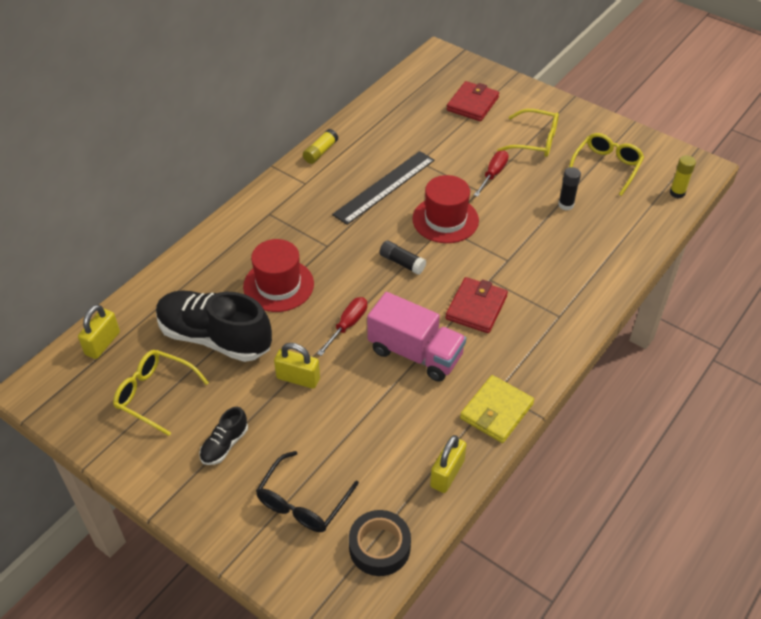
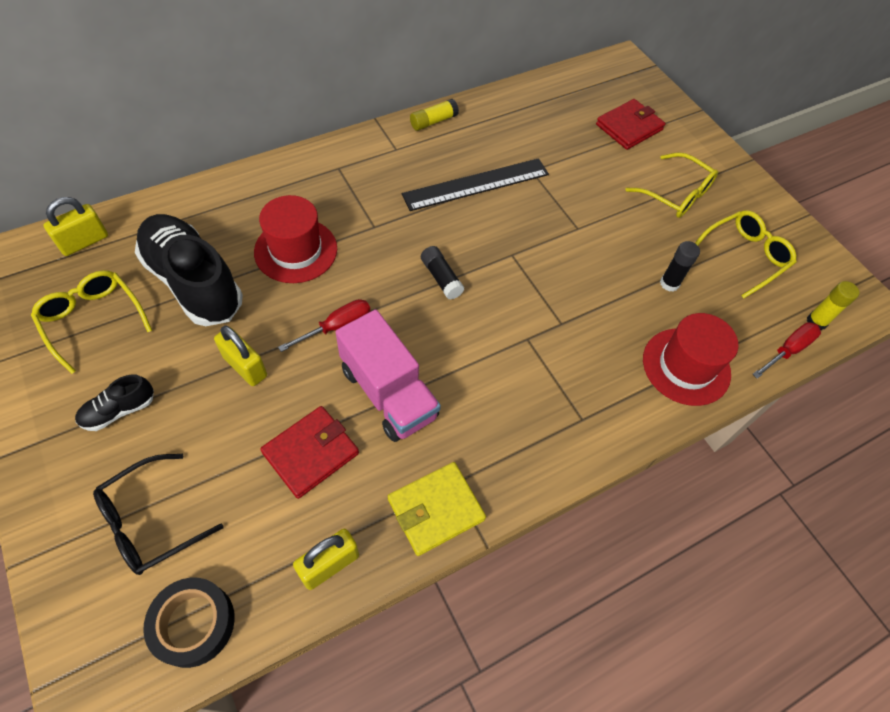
camera: 20 degrees right, 10 degrees up
(445, 220) = (519, 247): red hat -> red hat (686, 366)
(476, 307) = (491, 366): red wallet -> red wallet (311, 453)
(493, 174) = (605, 215): red screwdriver -> red screwdriver (788, 350)

